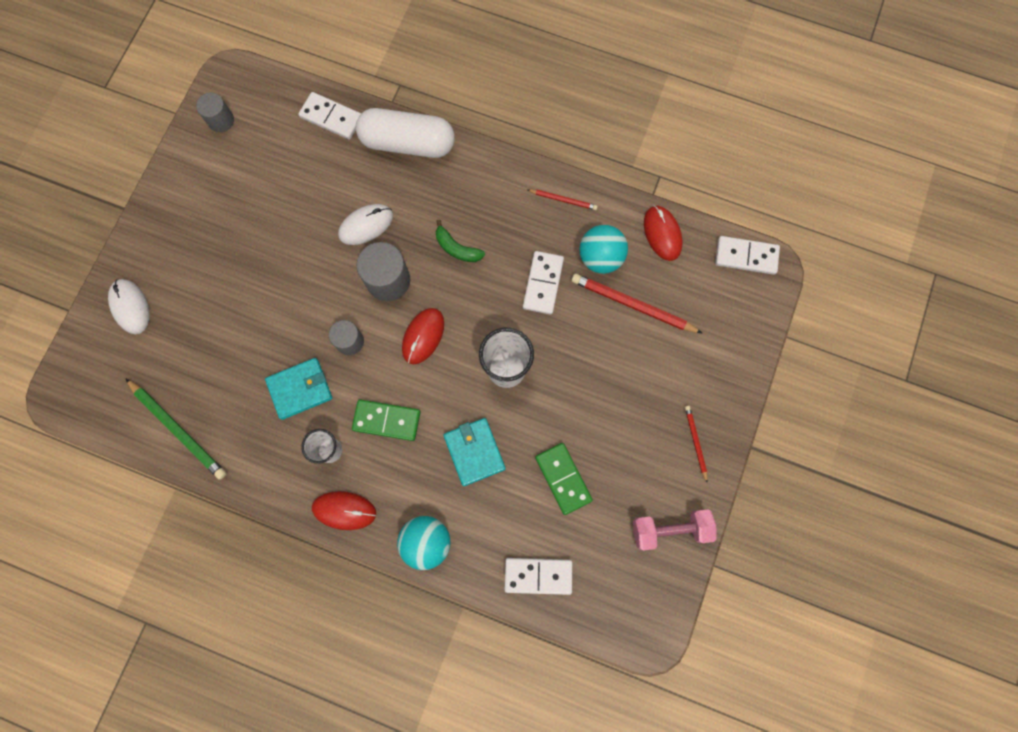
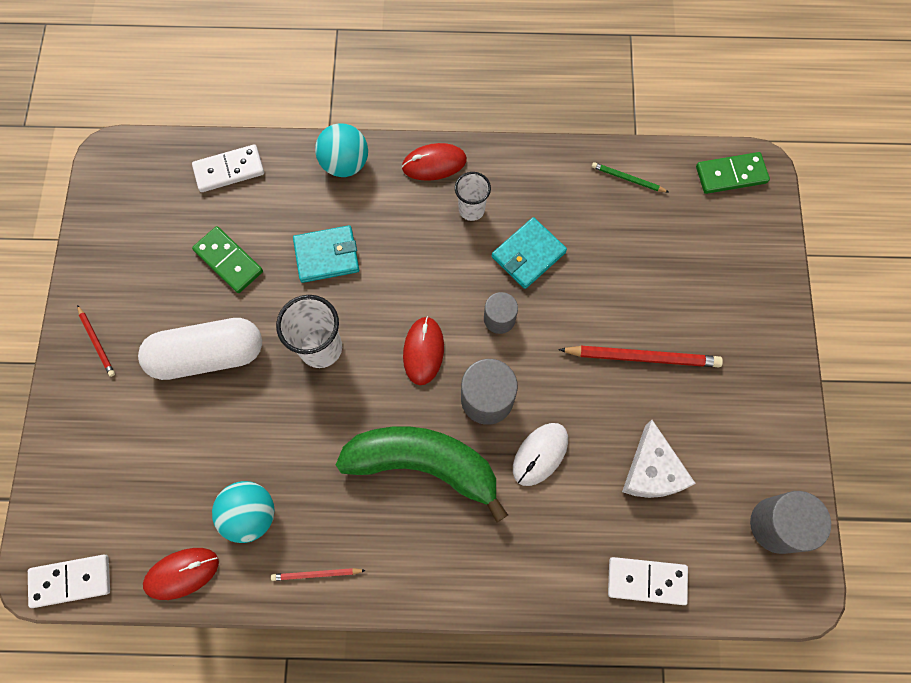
camera: 160 degrees right, 5 degrees down
(130, 307) = (745, 274): white mouse -> none
(178, 429) = (627, 179): green pencil -> green pencil, size x0.54
(221, 120) = (777, 525): grey cylinder -> grey cylinder, size x1.60
(289, 185) = (652, 470): none -> white cheese
(386, 420) = (427, 255): green domino -> green domino (731, 174)
(408, 143) = (536, 580): white capsule -> white capsule (208, 355)
(457, 248) = (424, 464): green banana -> green banana, size x2.34
(474, 452) = (327, 256): turquoise wallet -> turquoise wallet turned 60 degrees counterclockwise
(543, 283) = (310, 457): white domino -> none
(632, 305) = (198, 469): red pencil -> red pencil (642, 357)
(662, 234) = (182, 573): red mouse -> red mouse turned 75 degrees counterclockwise
(670, 529) = (108, 251): pink dumbbell -> none

